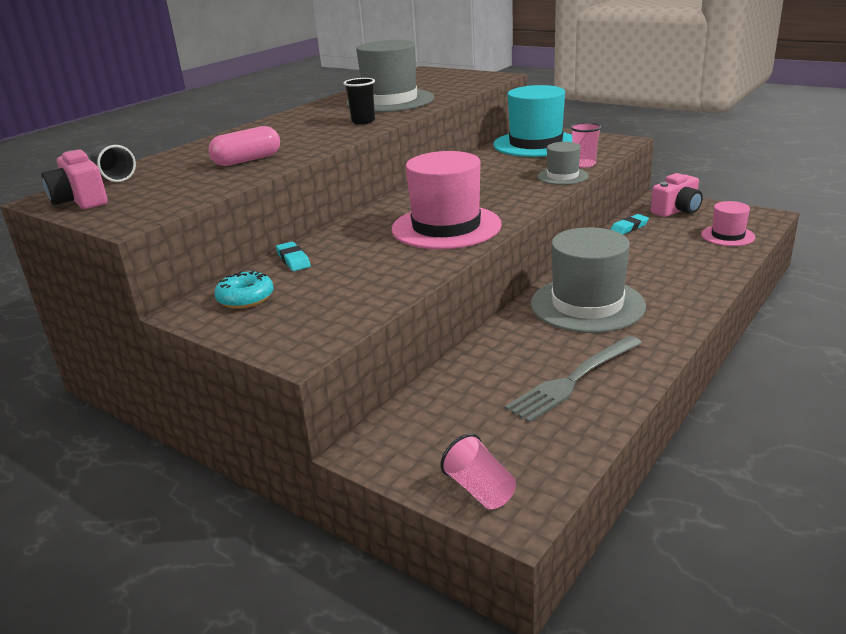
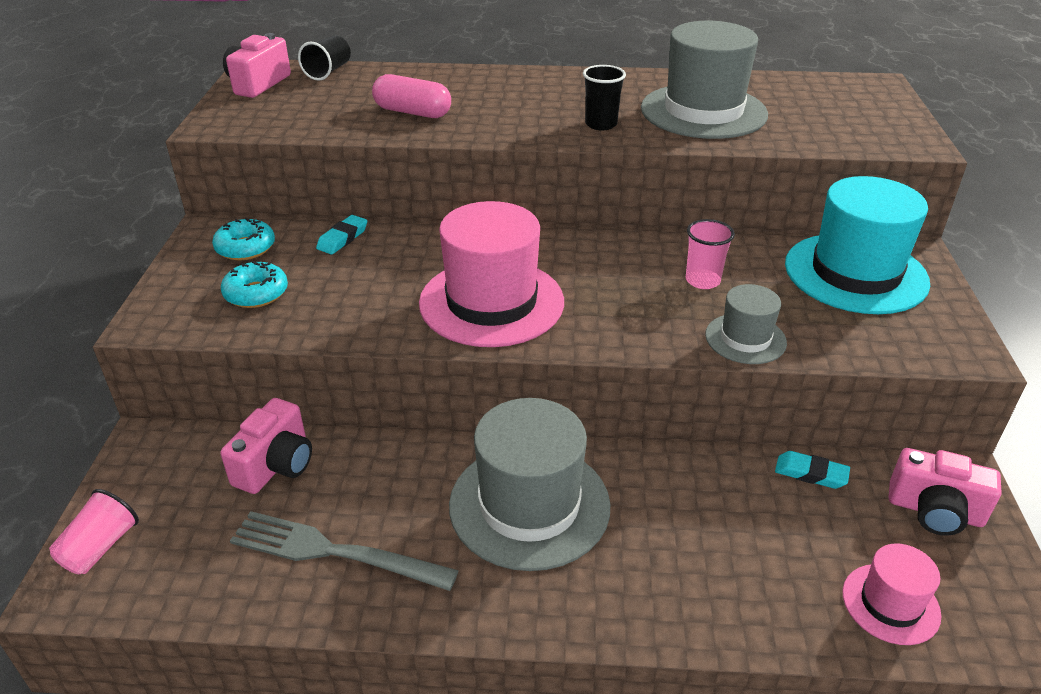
camera: 55 degrees right, 10 degrees up
(322, 302) = (256, 293): none -> turquoise donut
(460, 389) = (276, 465): none -> pink camera
(584, 164) = (816, 343): pink cup -> pink cup (702, 280)

